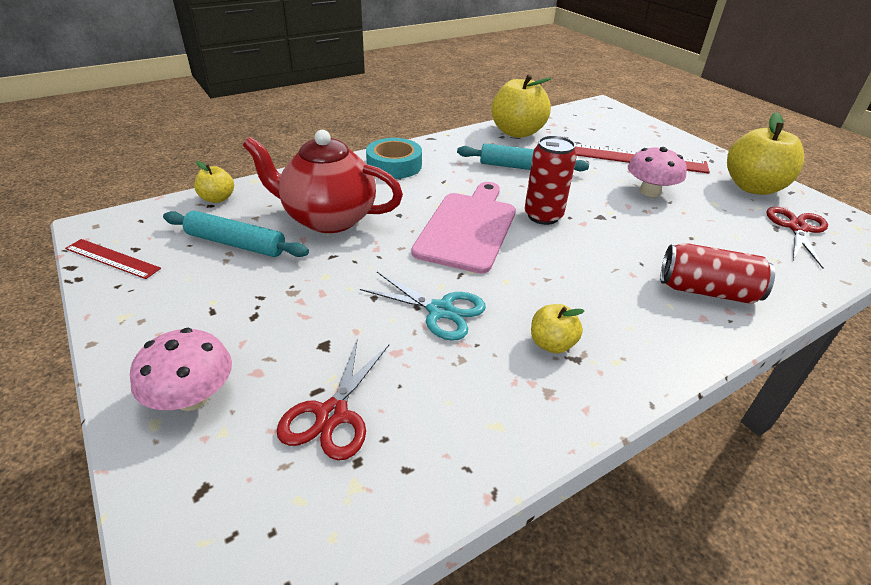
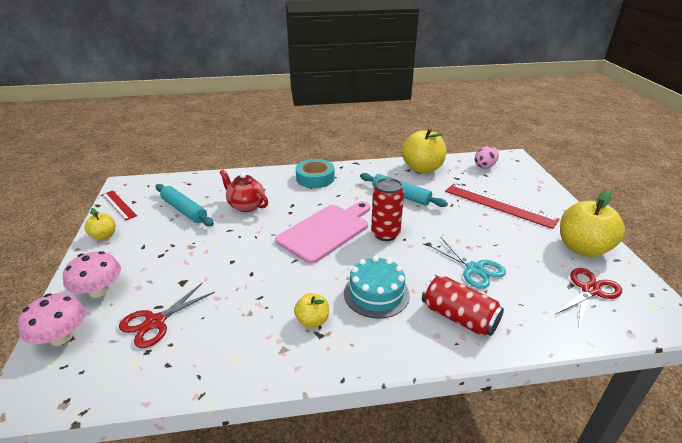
camera: 25 degrees right, 5 degrees down
(217, 198) = (195, 180): yellow apple -> yellow apple (104, 236)
(328, 218) = (246, 206): red teapot -> red teapot, size x0.63
(440, 311) = (262, 280): turquoise scissors -> turquoise scissors (474, 269)
(582, 119) = (485, 166): none -> pink egg
(596, 289) = (376, 294): none -> turquoise cake
(649, 191) = (486, 233): pink mushroom -> pink mushroom (61, 337)

